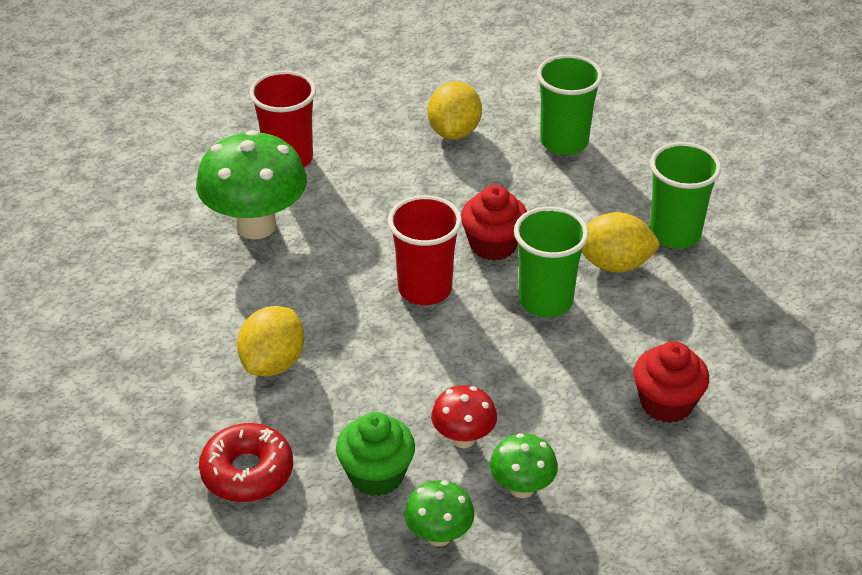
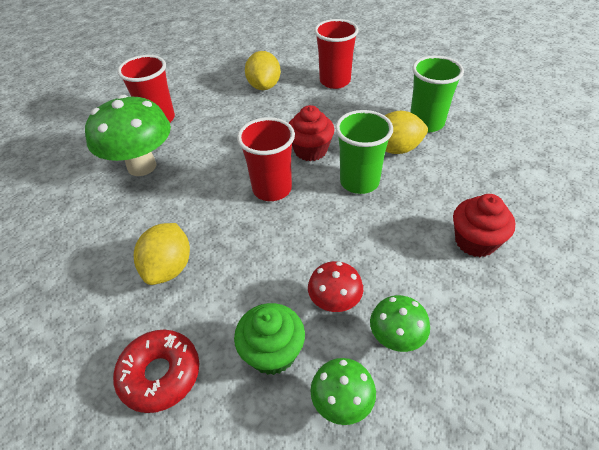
camera: 10 degrees left, 5 degrees up
(564, 142) = (335, 81): green cup -> red cup

